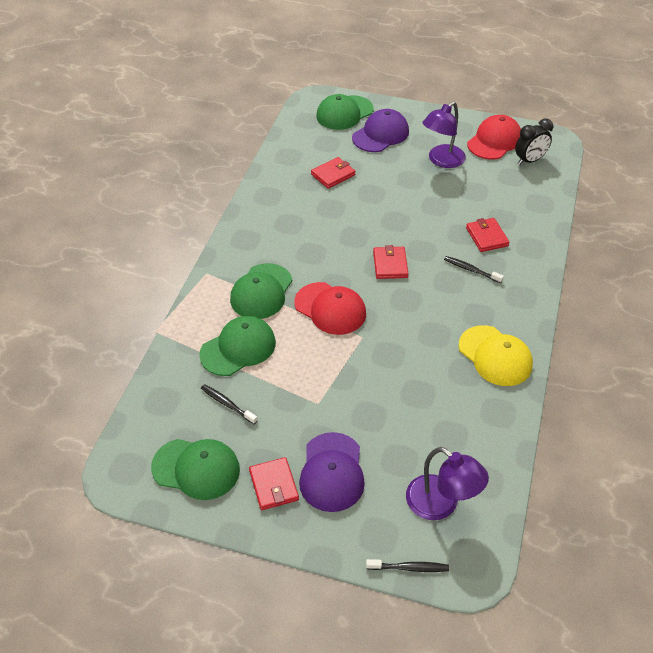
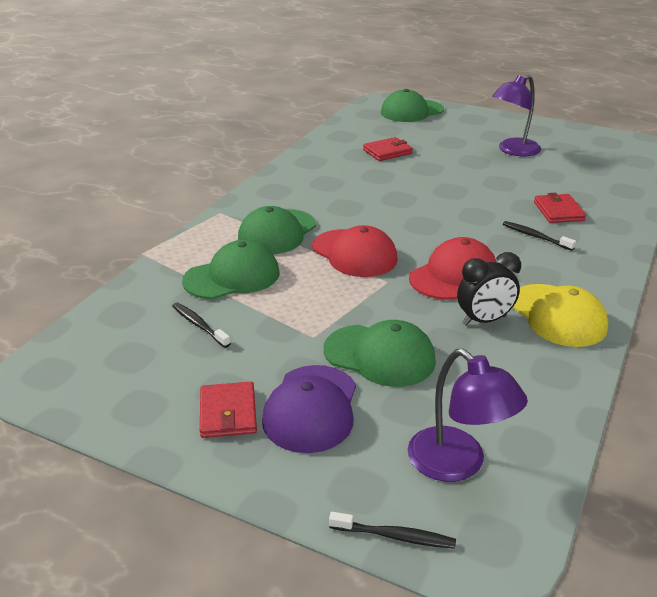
camera: 10 degrees right, 15 degrees down
(196, 469) = (134, 383): green cap -> green cap (380, 355)
(380, 134) = (447, 128): purple cap -> none
(390, 264) = (436, 224): red wallet -> none
(494, 141) = (576, 141): red cap -> red cap (454, 275)
(529, 160) = (616, 157): black clock -> black clock (484, 320)

